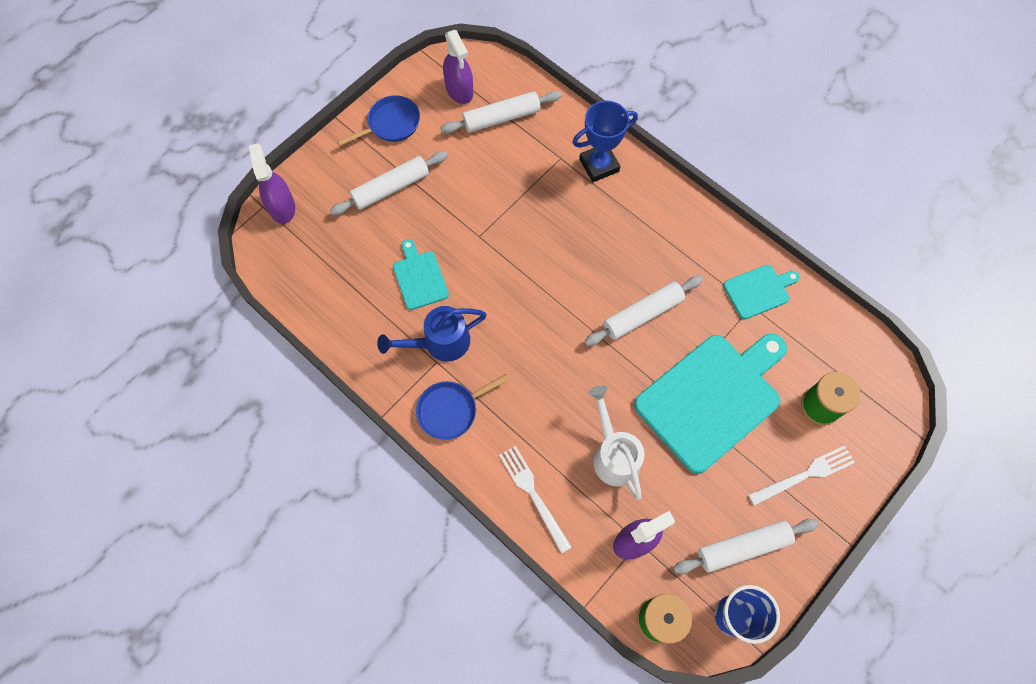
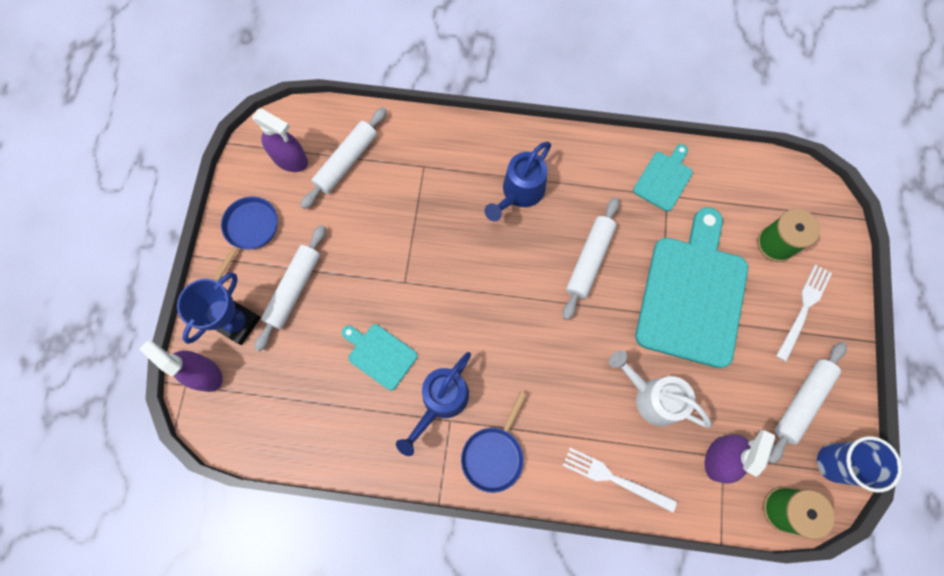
camera: 35 degrees left, 5 degrees up
(599, 165) = (461, 152): blue trophy -> blue trophy (238, 323)
(623, 226) = (519, 193): none -> blue watering can

